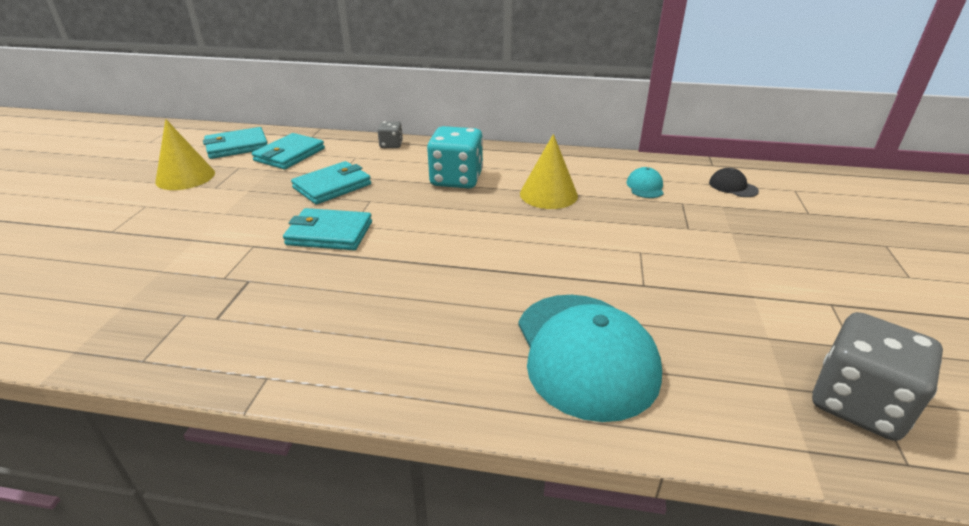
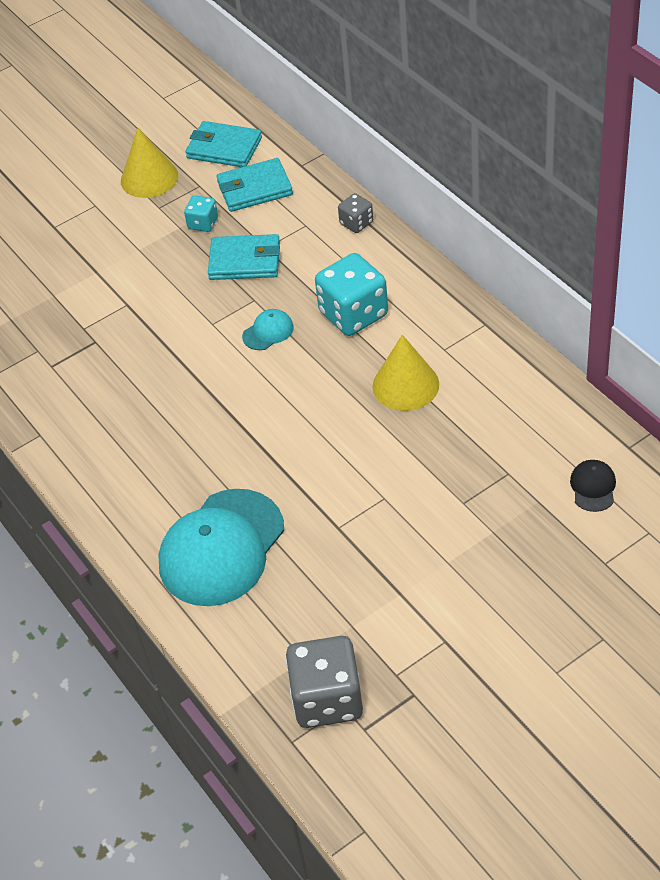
camera: 50 degrees right, 15 degrees up
(268, 182) = (203, 223): none -> turquoise dice
(329, 233) = (187, 323): turquoise wallet -> none
(645, 186) = (507, 432): turquoise cap -> turquoise cap (268, 332)

